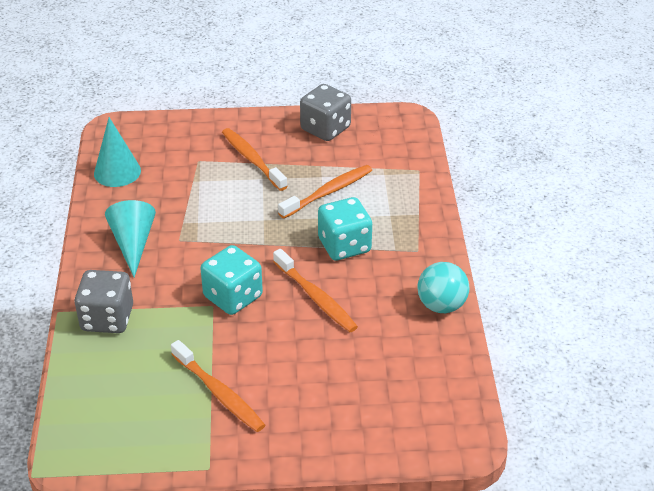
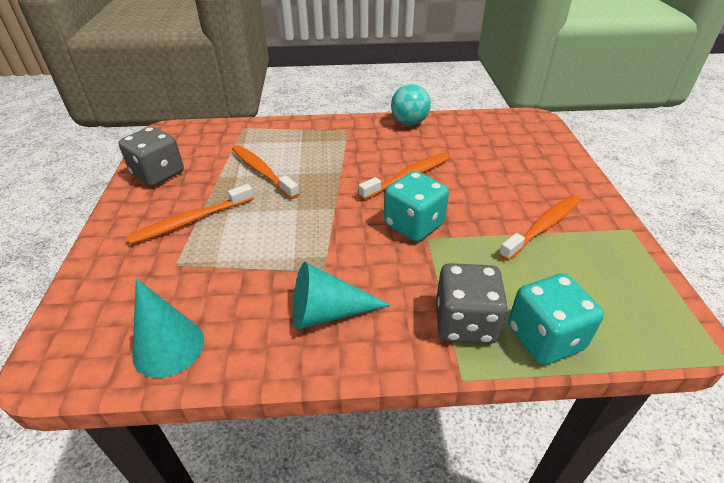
camera: 90 degrees left, 0 degrees up
(344, 246) = (340, 163): turquoise dice -> turquoise dice (545, 337)

